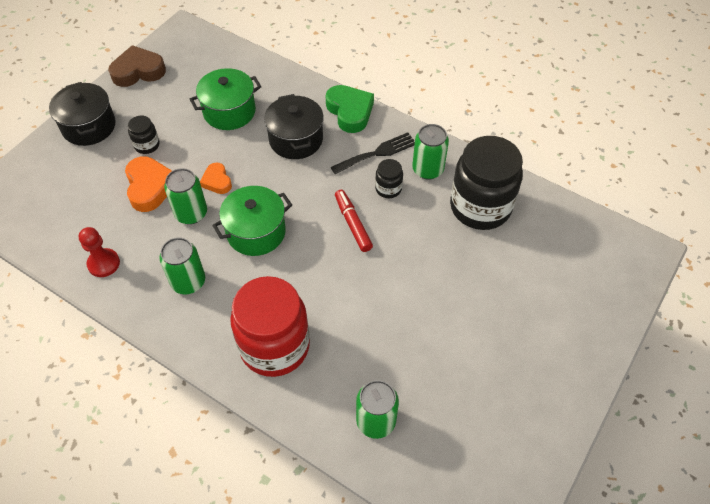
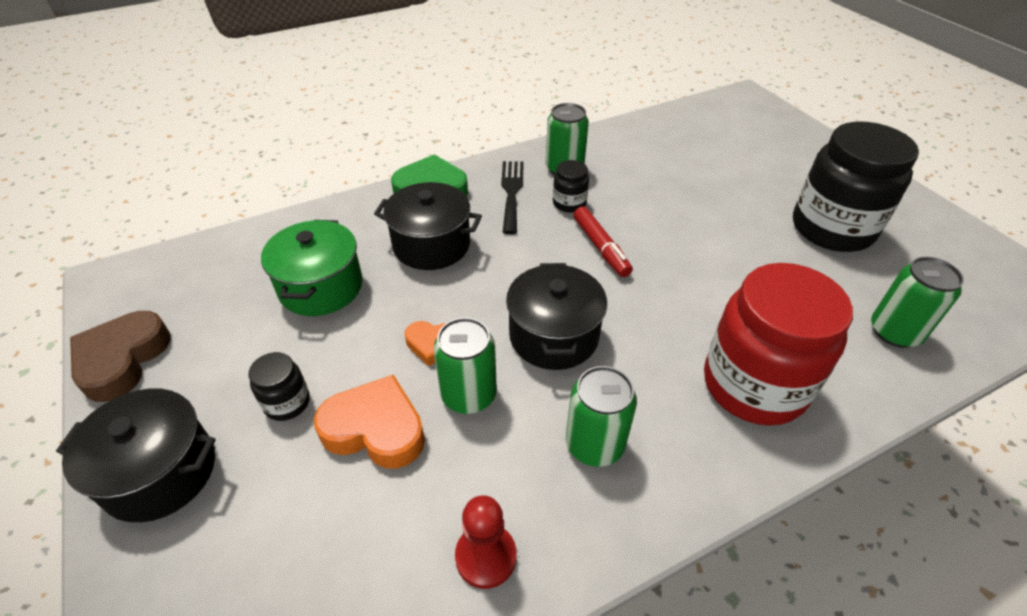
camera: 60 degrees left, 10 degrees down
(256, 232) = (553, 336): green pot -> black pot
(352, 224) = (601, 247): red marker -> red marker turned 120 degrees counterclockwise
(480, 207) = (639, 156): black jar -> black jar (832, 229)

